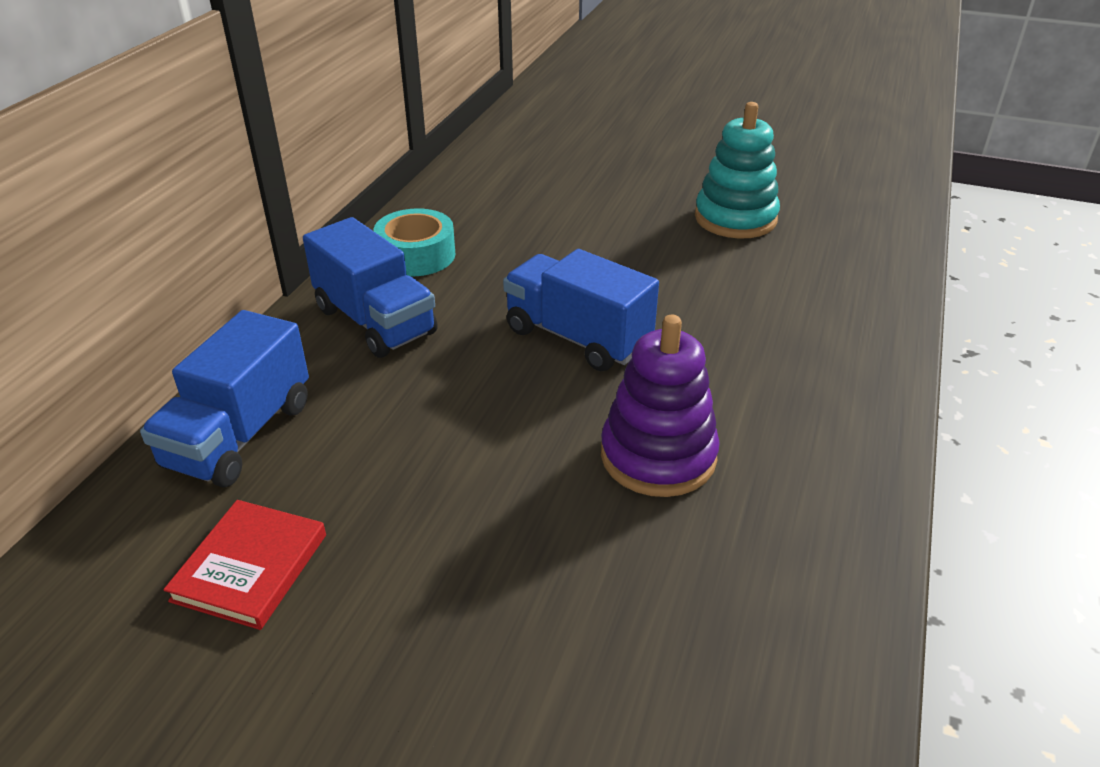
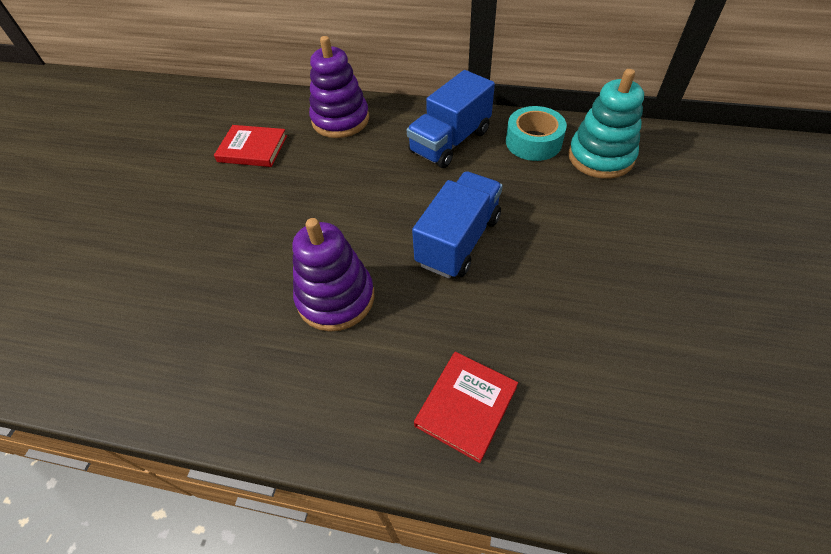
camera: 85 degrees right, 15 degrees up
(239, 435) = (340, 120): blue truck -> purple stacking toy
(735, 218) = (699, 340): turquoise stacking toy -> turquoise stacking toy (600, 157)
(816, 361) = (466, 406): none -> red book

